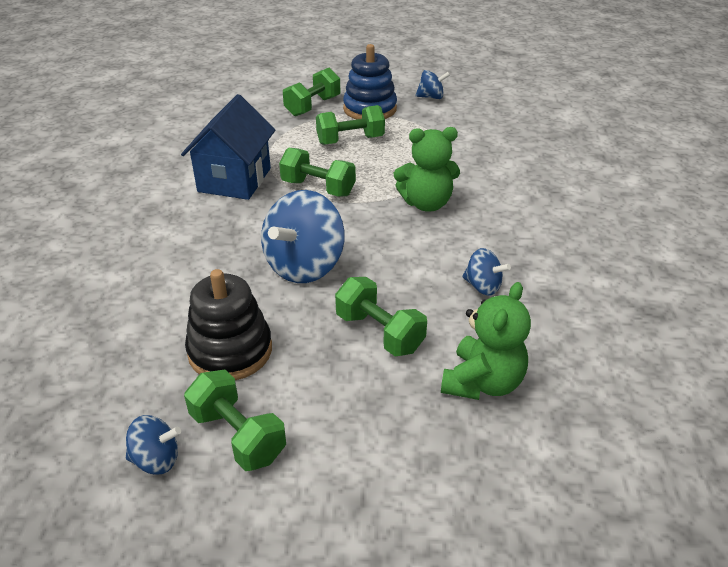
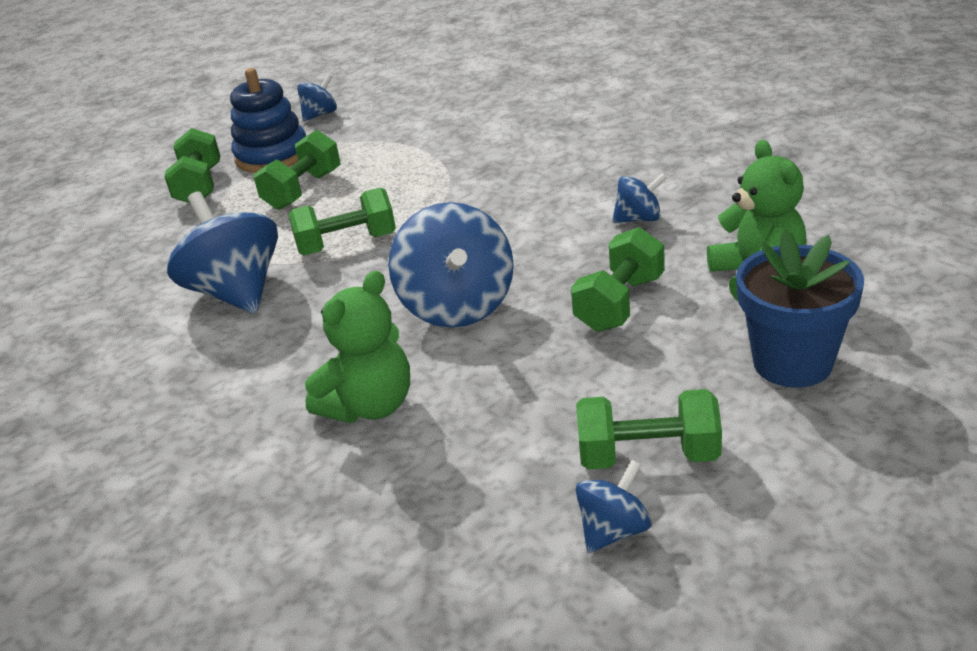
camera: 40 degrees left, 5 degrees down
(230, 350) = (517, 411): black stacking toy -> none
(234, 180) = (236, 292): blue house -> blue spinning top
(379, 332) = (620, 303): green dumbbell -> green dumbbell turned 60 degrees counterclockwise
(401, 456) = (792, 363): none -> blue flower pot
(426, 203) = (478, 194): green teddy bear -> green teddy bear (370, 406)

